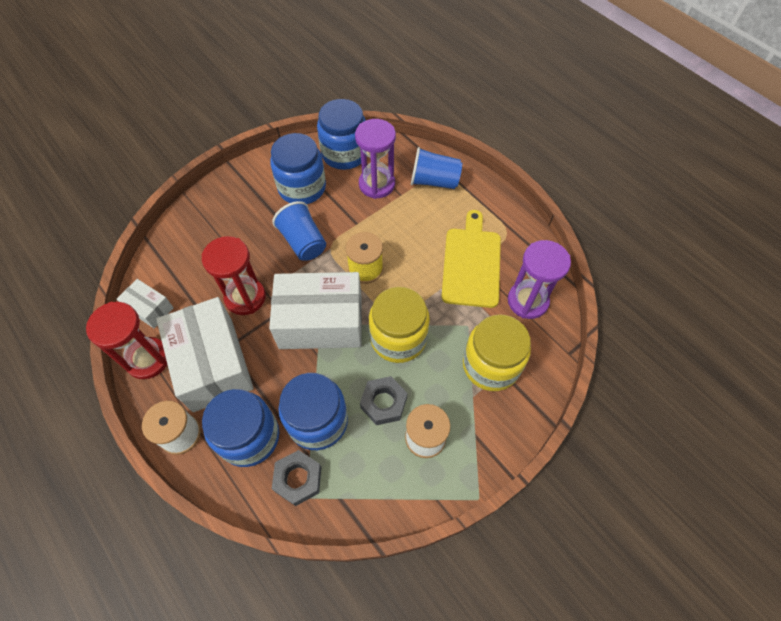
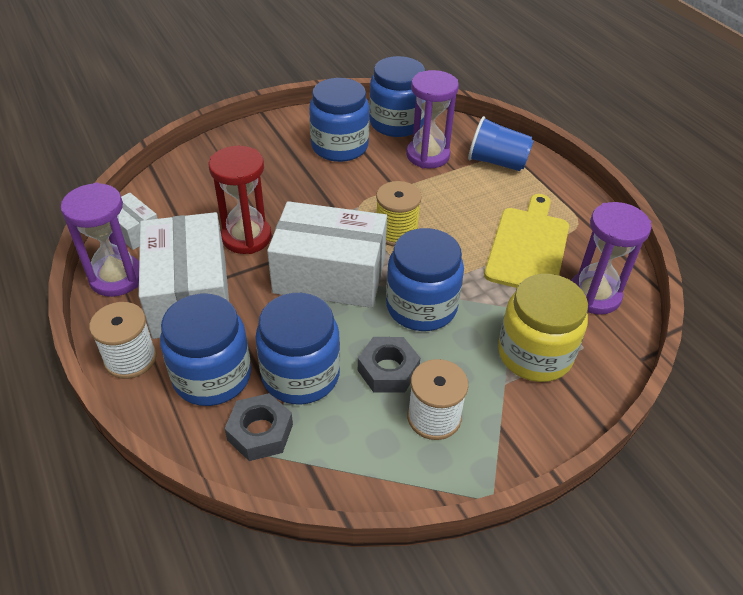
camera: 10 degrees right, 15 degrees down
(148, 359) = (117, 278): red hourglass -> purple hourglass
(303, 242) = (328, 196): blue cup -> none
(398, 338) = (421, 306): yellow jar -> blue jar

